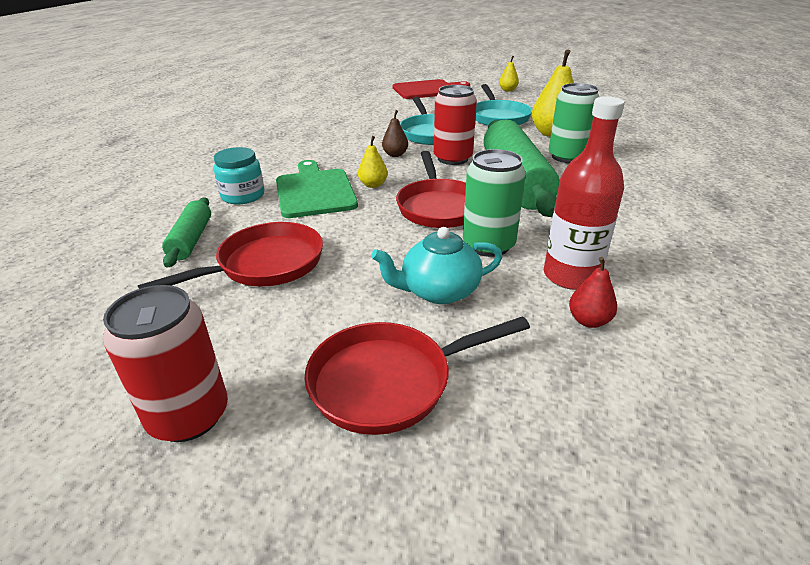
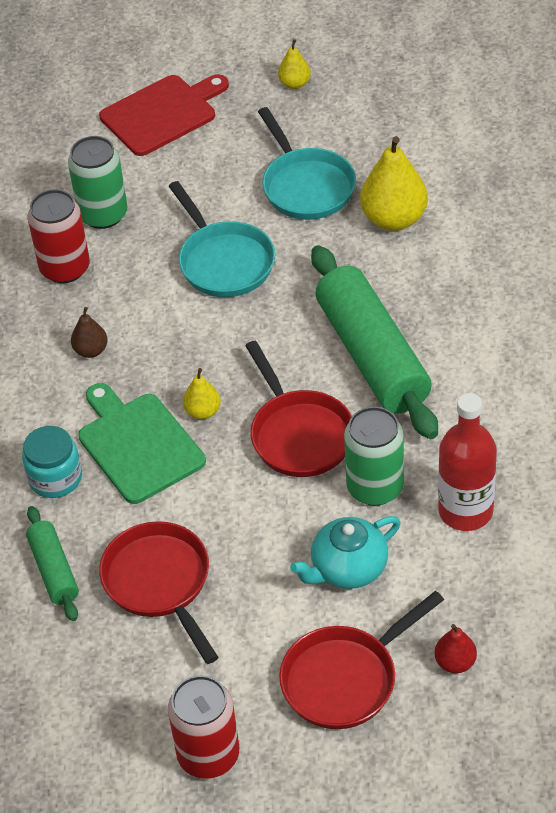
camera: 15 degrees left, 15 degrees up
(265, 265) = (160, 583): red pan -> red pan turned 60 degrees counterclockwise
(395, 155) = (199, 333): brown pear -> brown pear (91, 350)
(452, 159) = (279, 323): red can -> red can (65, 268)
(567, 157) = (425, 279): green can -> green can (103, 214)
(588, 321) = (490, 565): red pear -> red pear (455, 662)

